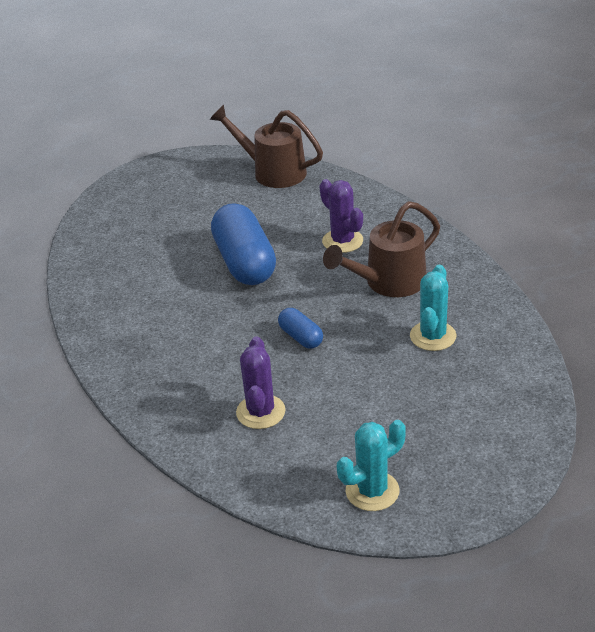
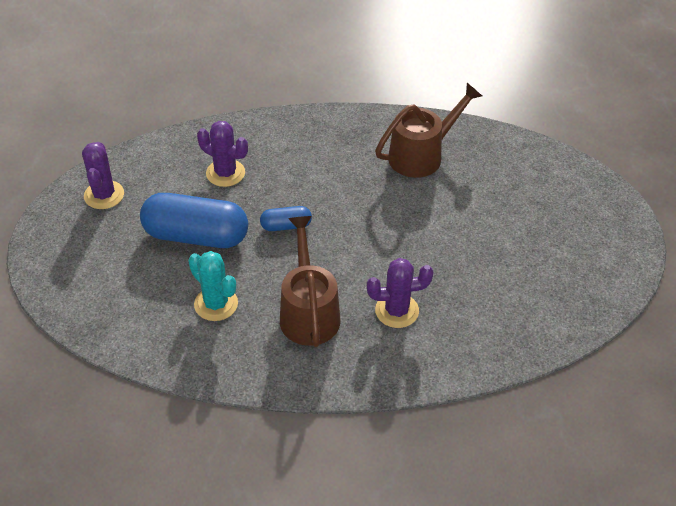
camera: 115 degrees right, 10 degrees up
(245, 262) = (415, 232): blue capsule -> blue capsule (196, 236)
(272, 172) = (563, 313): brown watering can -> brown watering can (422, 155)
(372, 491) = (104, 195): turquoise cactus -> purple cactus

